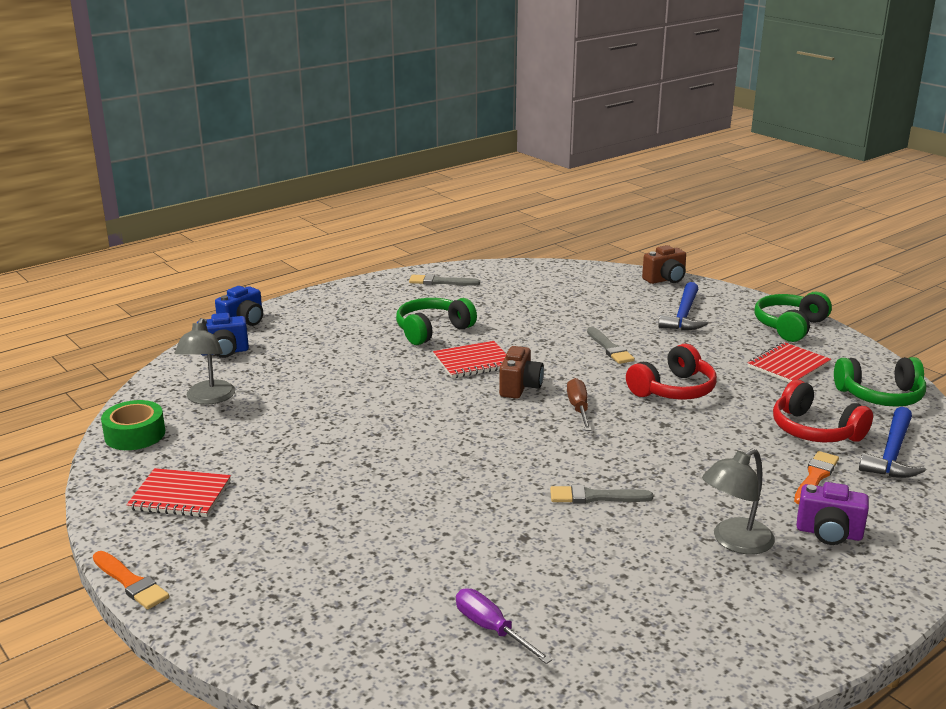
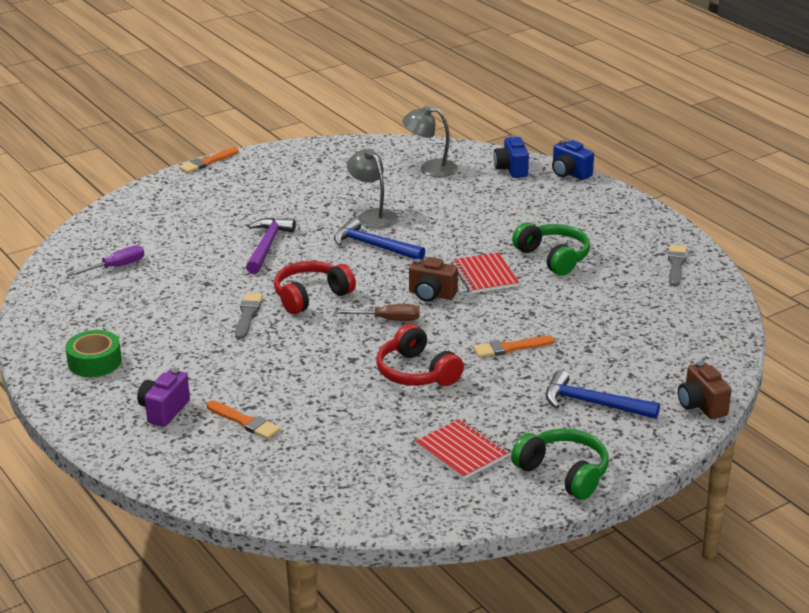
camera: 95 degrees right, 5 degrees up
(135, 434) = (380, 148): green tape -> green tape (94, 362)
(180, 495) = (296, 168): red notebook -> none
(417, 499) = (267, 246): none -> purple hammer
(610, 348) = (510, 348): grey brush -> orange brush
(734, 542) = (169, 366): grey lamp -> grey lamp (373, 215)
(814, 430) = (323, 439): red headphones -> red headphones (311, 296)
(880, 396) = (385, 497): green headphones -> none
(892, 454) = (271, 474): blue hammer -> blue hammer (373, 246)

